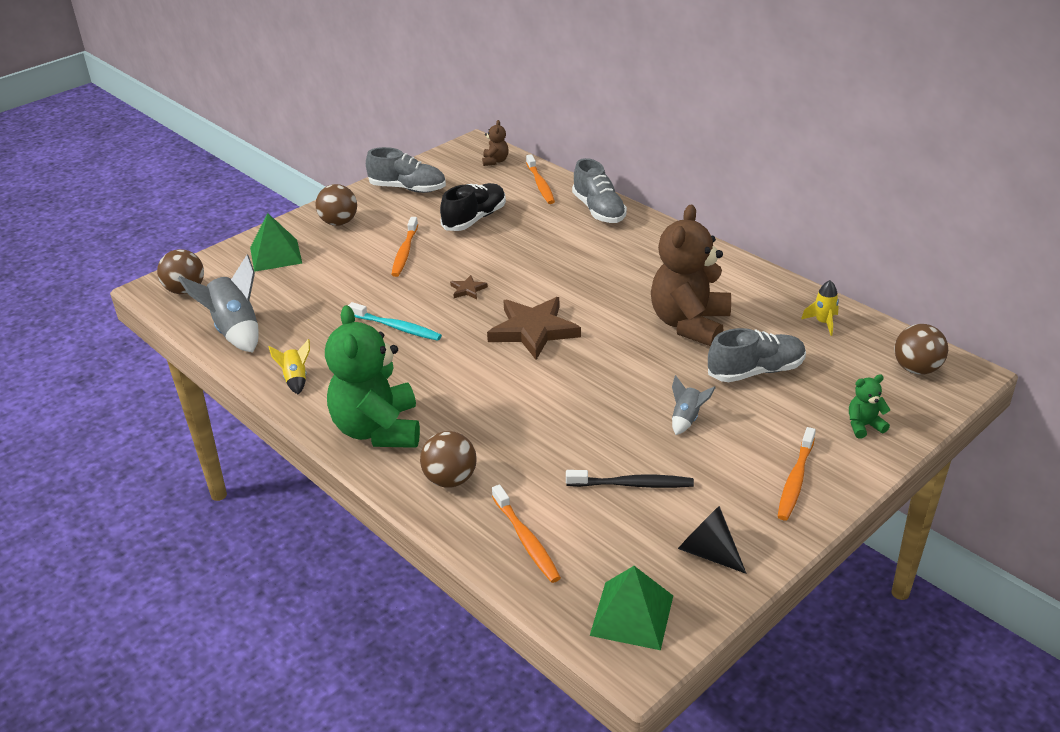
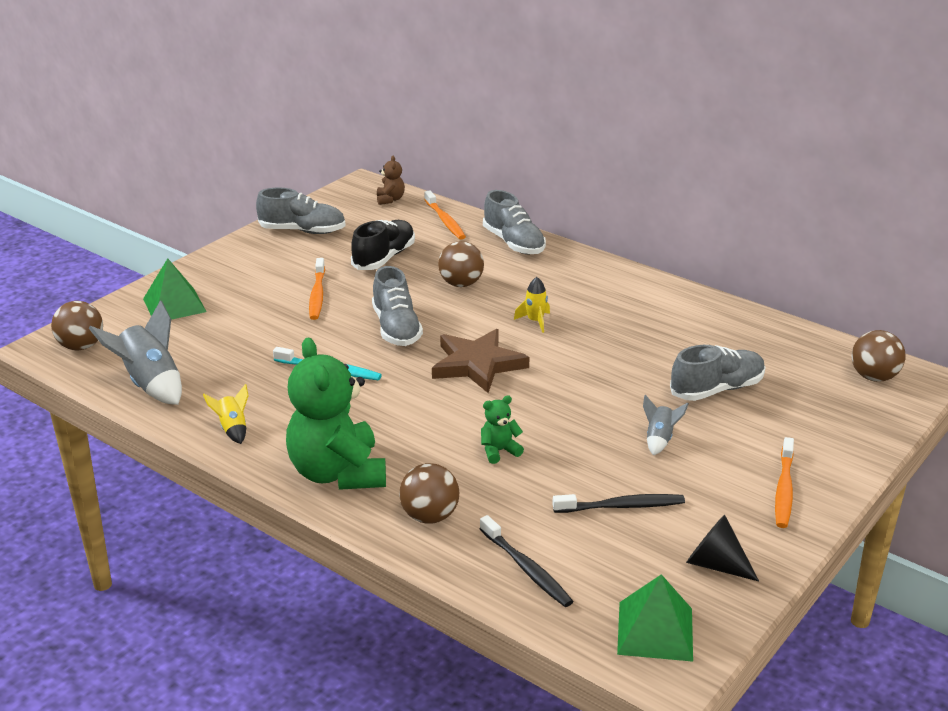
camera: 10 degrees left, 5 degrees down
(339, 222) = (236, 269): brown ball -> brown ball (461, 284)
(468, 289) = (396, 328): brown star -> grey shoe
(526, 540) = (526, 569): orange toothbrush -> black toothbrush
(689, 324) = (637, 348): brown teddy bear -> none
(823, 322) = (771, 339): yellow rocket -> yellow rocket (535, 321)
(864, 426) = (837, 433): green teddy bear -> green teddy bear (499, 451)

